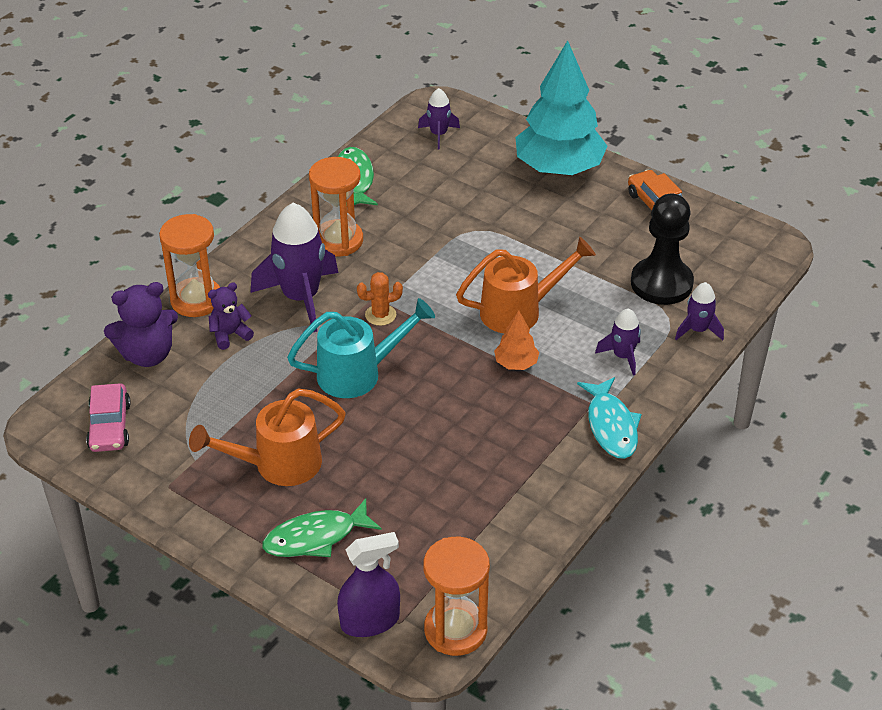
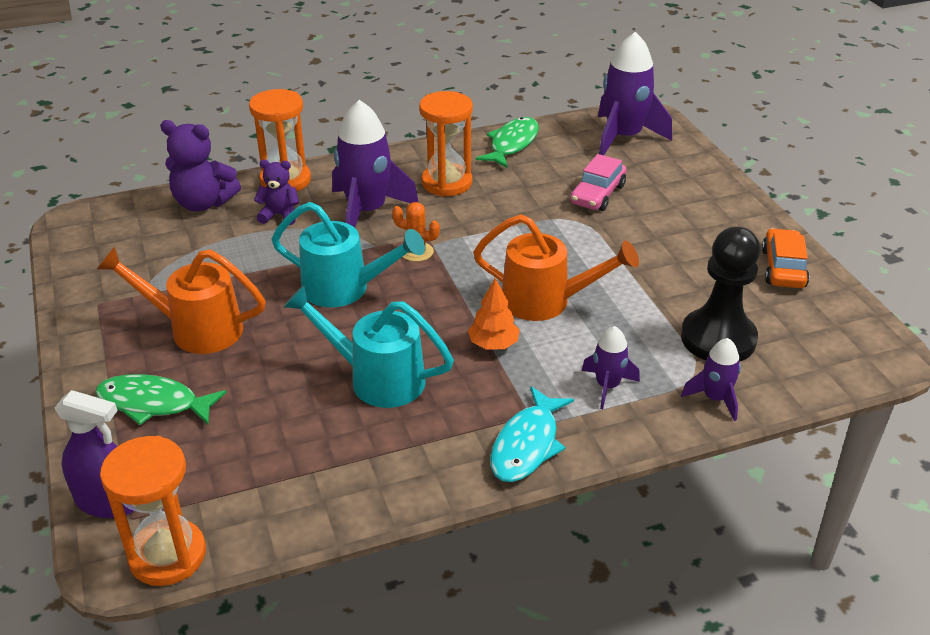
camera: 35 degrees right, 5 degrees down
(110, 426) = (114, 241): pink car -> pink car (597, 194)
(439, 134) = (623, 137): purple rocket -> purple rocket, size x1.93
(461, 432) = (377, 379): none -> turquoise watering can
(559, 168) = (711, 202): turquoise tree -> none

